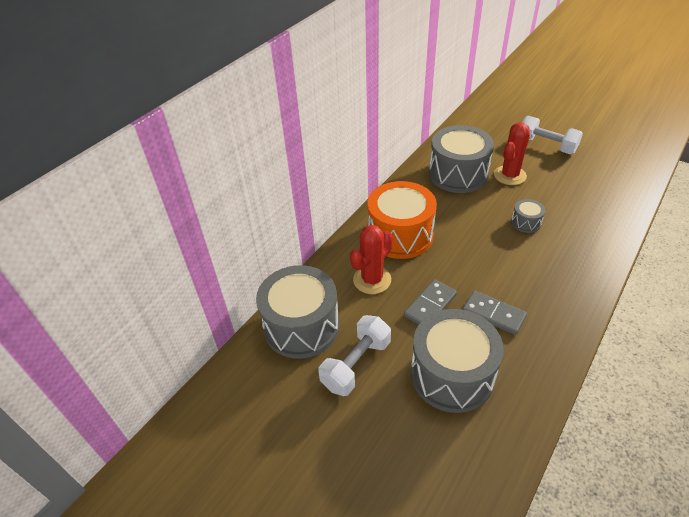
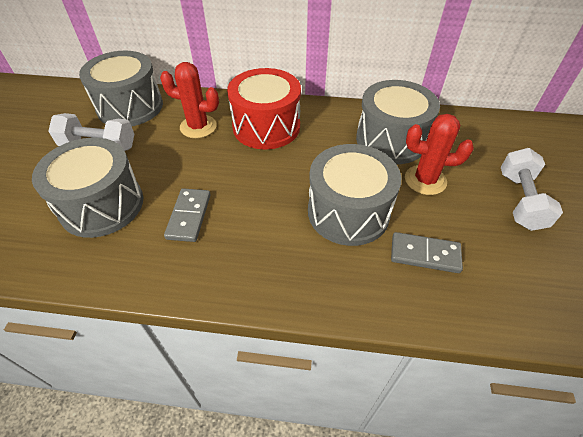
camera: 60 degrees right, 5 degrees up
(400, 235) = (266, 127): orange drum -> red drum
(430, 305) = (182, 170): grey domino -> grey domino (425, 254)
(526, 222) = (348, 212): grey drum -> grey drum, size x2.24

